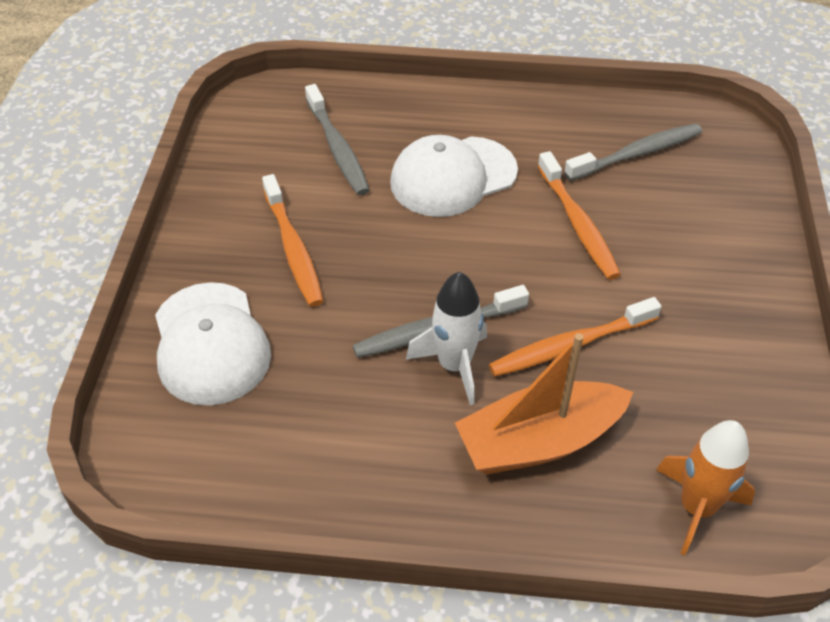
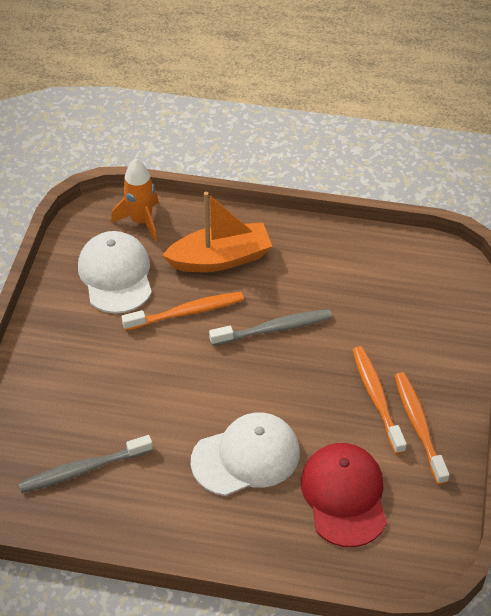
camera: 175 degrees left, 0 degrees up
(210, 343) = (427, 330): white cap -> white cap (116, 275)
(337, 148) = (344, 496): grey toothbrush -> red cap
(454, 365) = (265, 305): white rocket -> none
(578, 224) = (154, 404): orange toothbrush -> orange toothbrush (419, 426)

